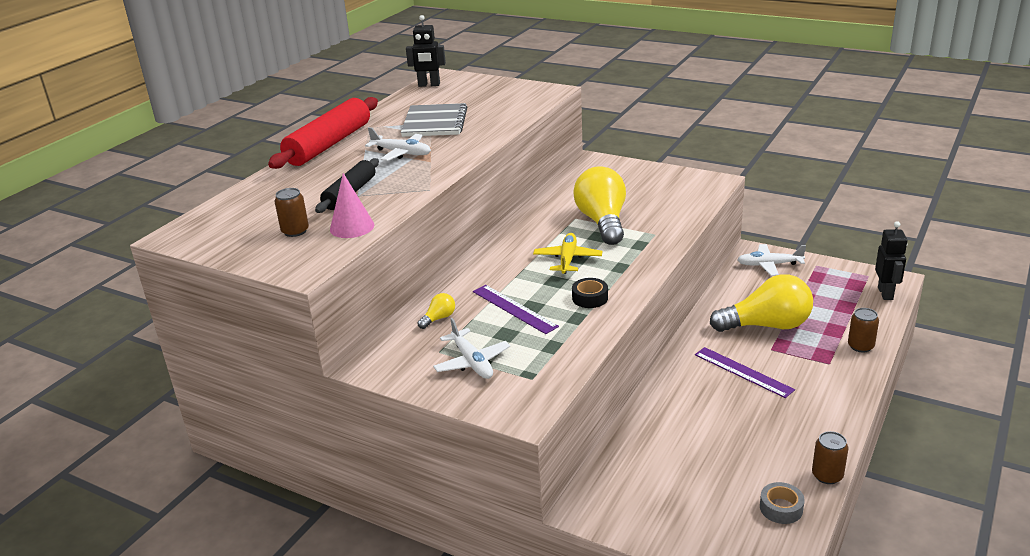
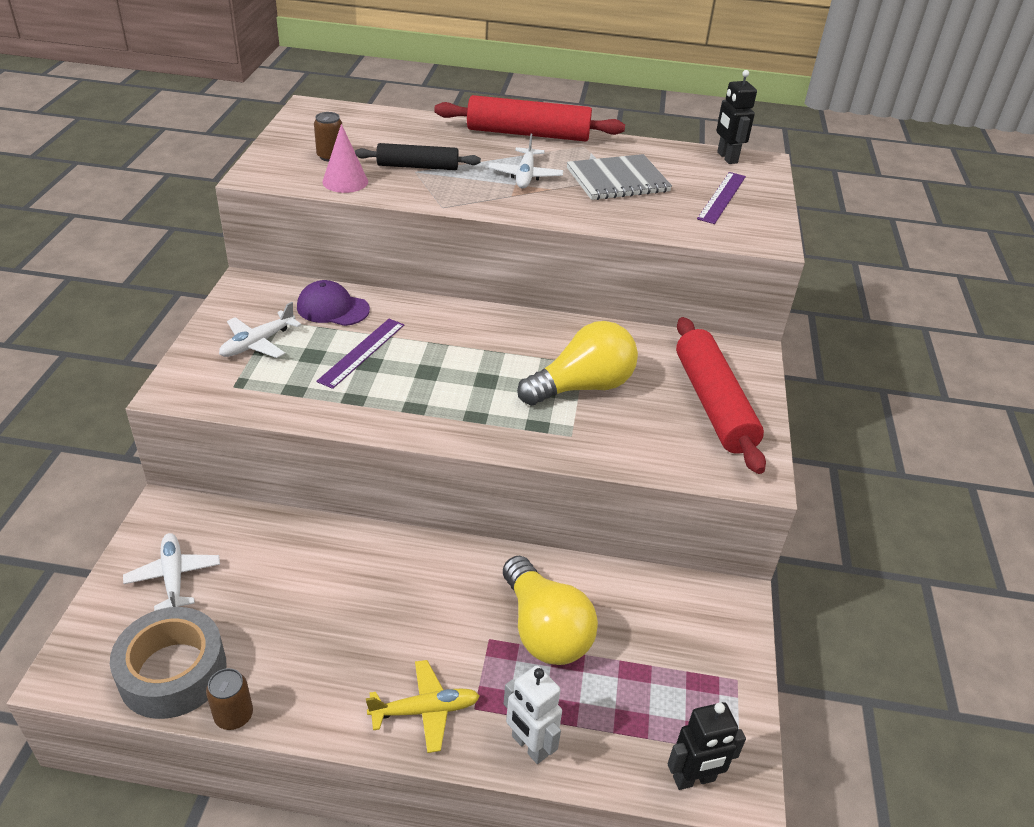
camera: 65 degrees right, 10 degrees up
(439, 318) = (332, 308): yellow light bulb -> purple cap
(567, 259) = (479, 373): yellow plane -> yellow plane (425, 710)
(590, 298) = (397, 402): black tape -> none
(640, 181) = (713, 404): none -> red rolling pin
(743, 372) = (429, 614): purple ruler -> purple ruler (722, 197)
(769, 265) = (709, 620): white plane -> white plane (174, 576)
(781, 508) = (173, 672): grey tape -> grey tape, size x2.11
(860, 346) = (529, 746): brown can -> white robot

